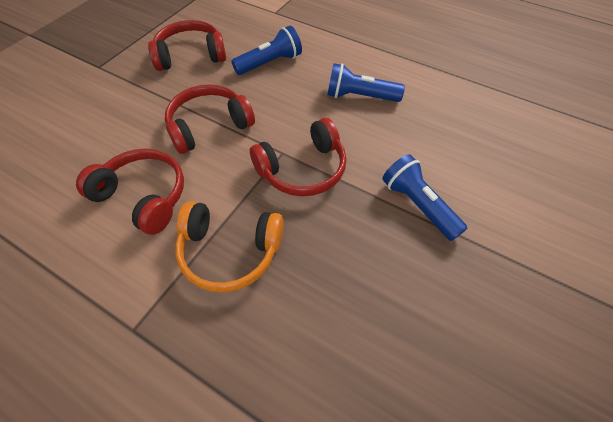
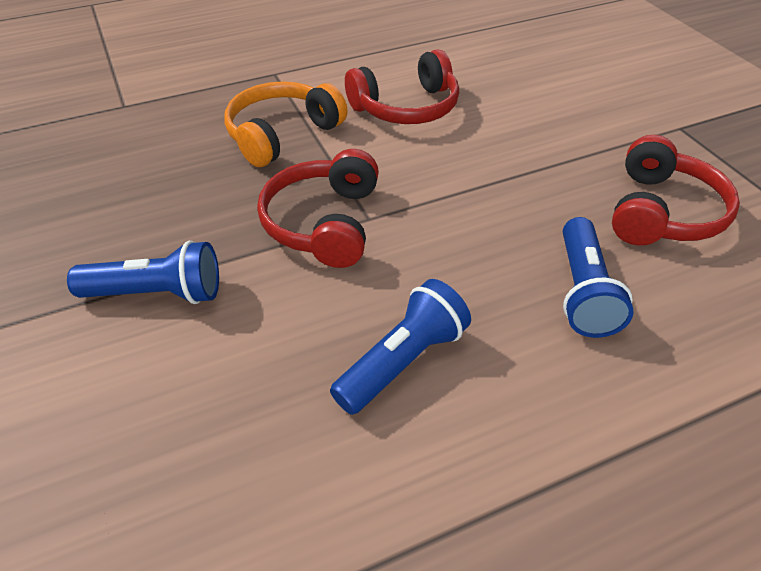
camera: 125 degrees right, 10 degrees down
(209, 126) = (476, 178): red headphones -> none

